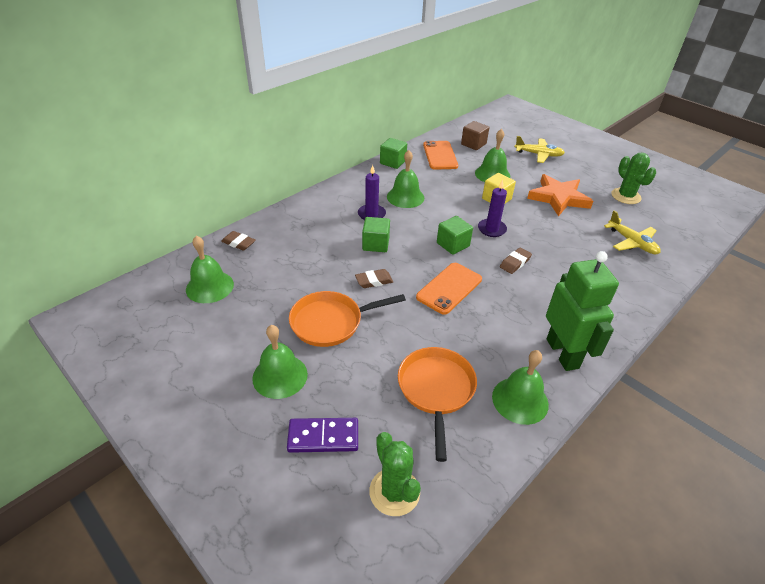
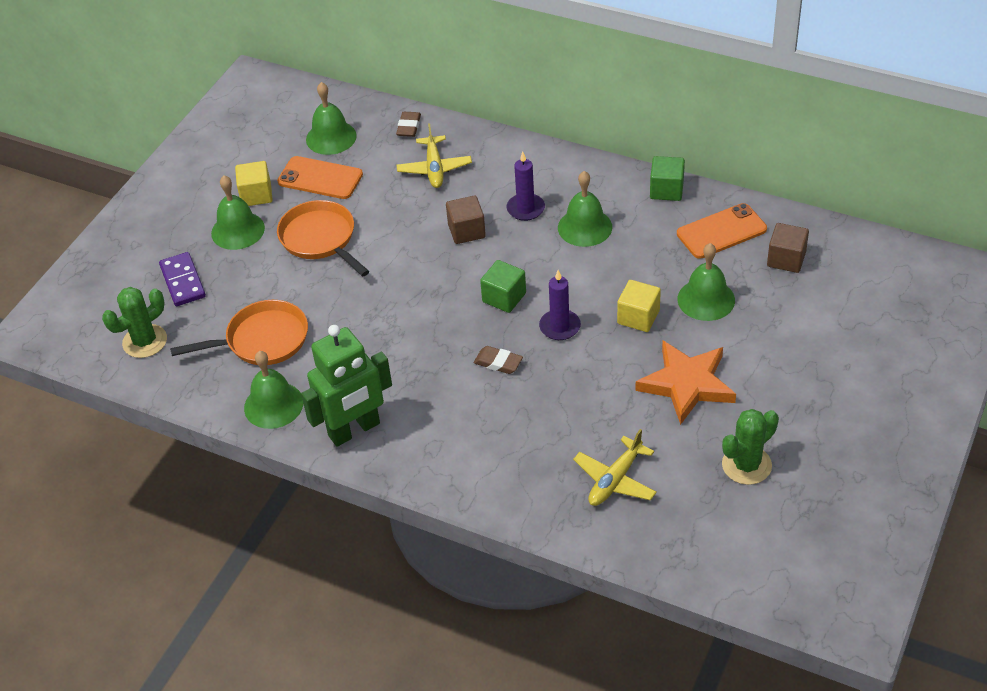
camera: 75 degrees right, 5 degrees up
(242, 351) = (256, 195): none -> yellow cube
(374, 281) = (399, 250): brown eraser -> none
(375, 244) = (466, 231): green cube -> brown cube
(449, 288) = (418, 314): orange phone -> orange phone (320, 178)
(538, 154) = (810, 341): yellow plane -> yellow plane (434, 168)

